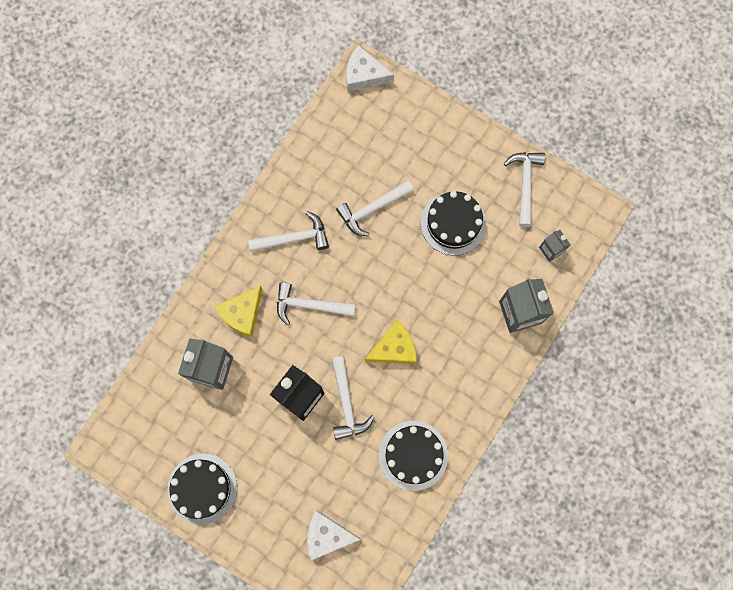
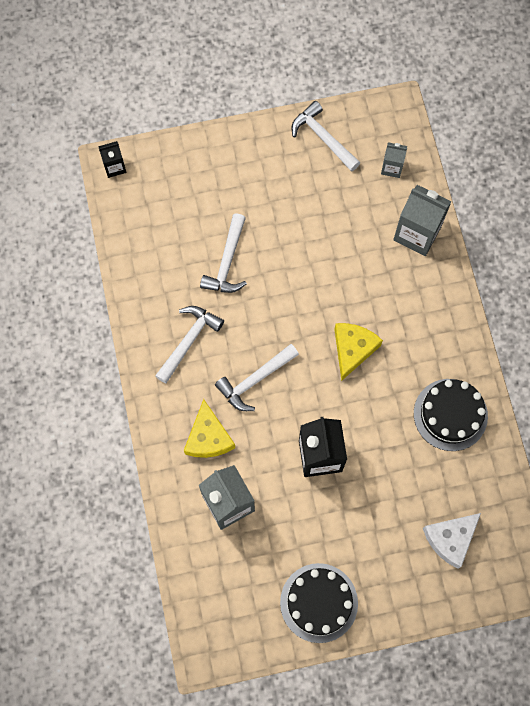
camera: 45 degrees left, 5 degrees down
(347, 403) = (360, 425): white hammer -> none
(364, 74) = (114, 167): white cheese -> black carton
(453, 223) = (300, 215): black cake -> none

